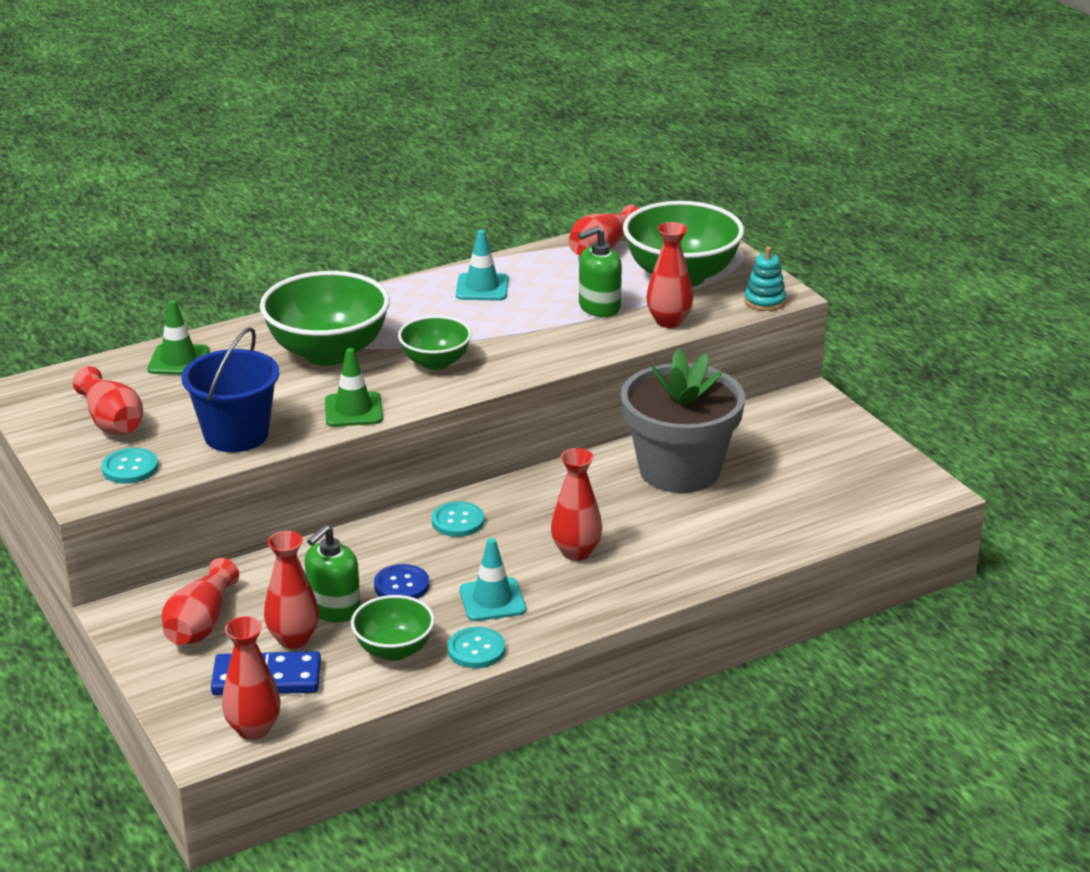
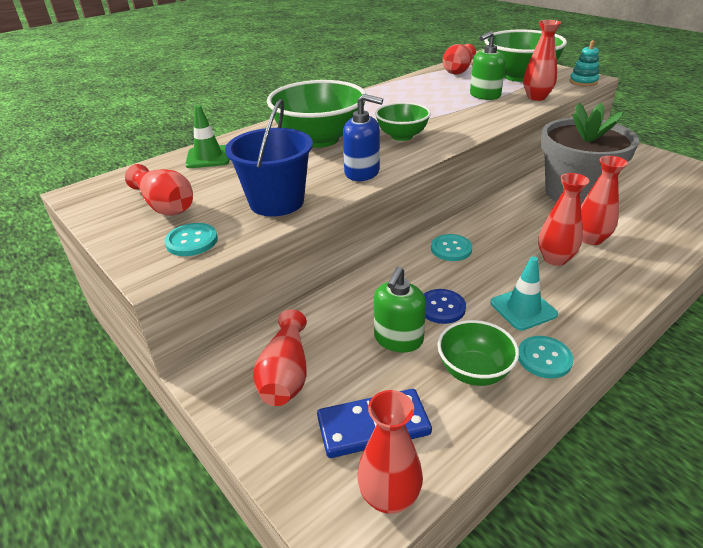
camera: 10 degrees left, 5 degrees up
(293, 639) = (378, 376): red vase -> red vase (591, 239)
(353, 410) = (362, 172): green traffic cone -> blue soap dispenser
(482, 288) = (400, 94): turquoise traffic cone -> none

